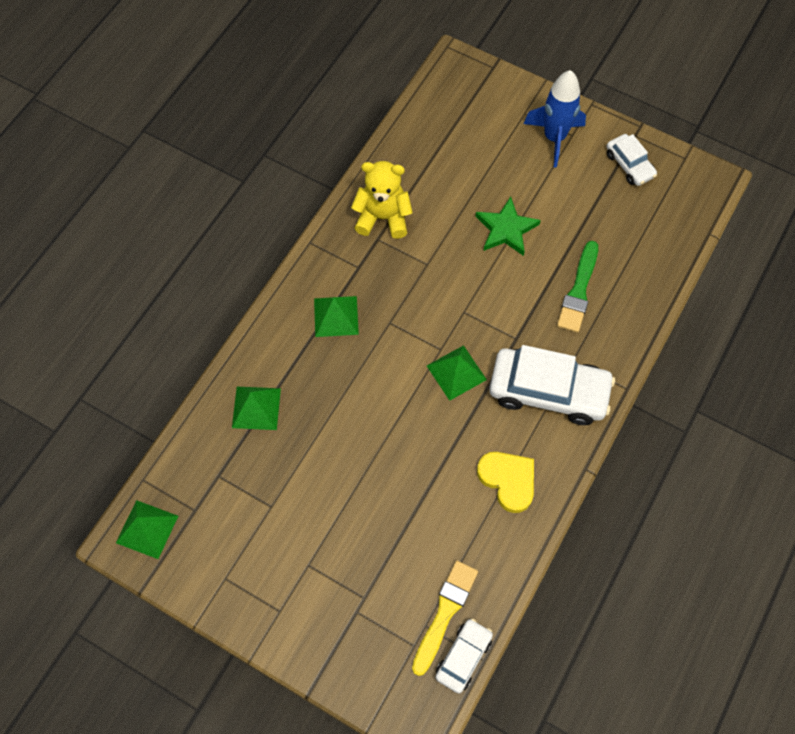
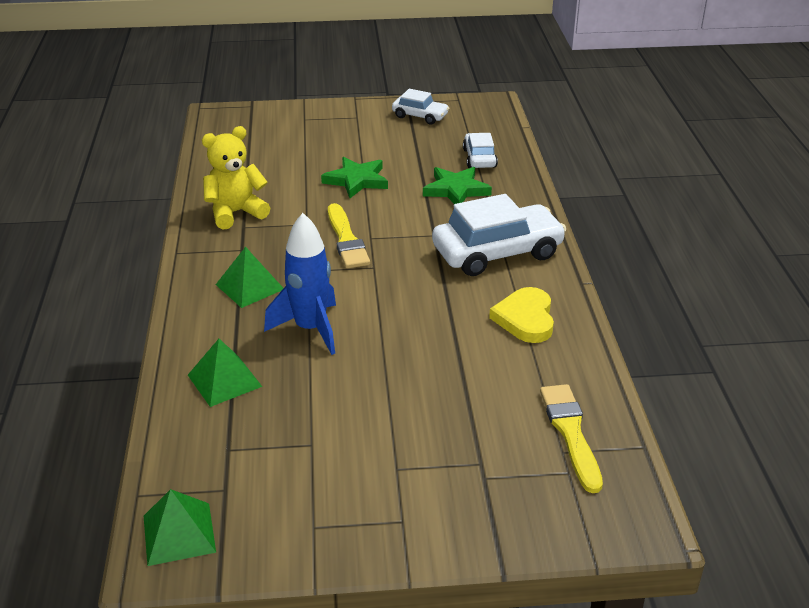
camera: 35 degrees left, 30 degrees down
(443, 303) = (346, 240): none -> yellow brush
(456, 372) = (403, 274): green pyramid -> none
(463, 657) = (623, 455): white car -> white car (479, 158)
(508, 480) = (525, 319): yellow heart -> yellow heart turned 105 degrees counterclockwise
(554, 138) = (343, 123): blue rocket -> blue rocket (310, 329)
(578, 291) = (456, 190): green brush -> green star

